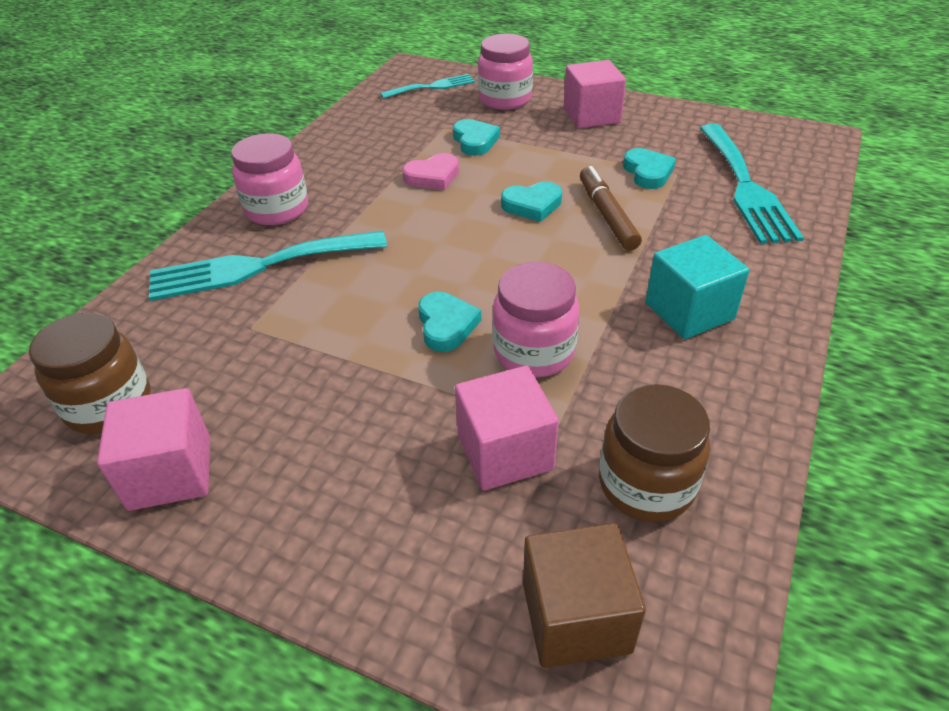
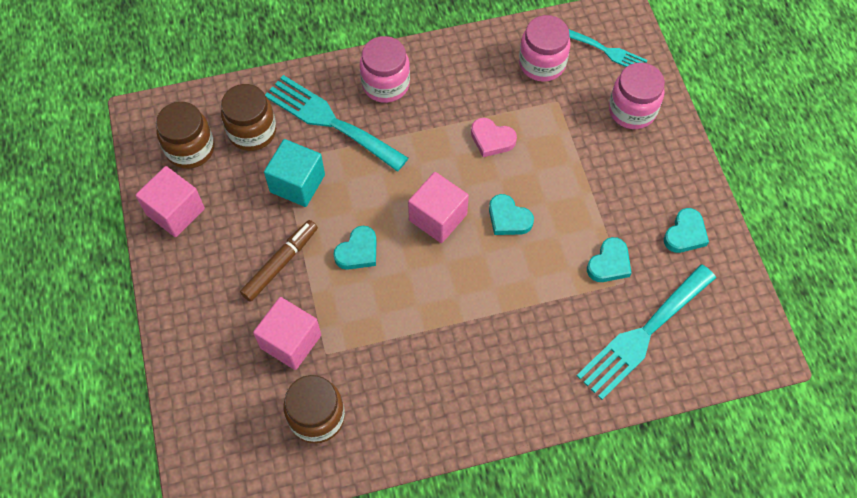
camera: 50 degrees right, 20 degrees up
(175, 334) = (252, 131): none -> brown jar
(475, 141) = (556, 132): turquoise heart -> turquoise heart (685, 234)
(534, 352) = (371, 309): pink jar -> pink jar (542, 64)
(576, 617) = (222, 428): brown cube -> none
(591, 116) = (659, 181): pink cube -> pink cube (438, 217)
(607, 215) = (534, 268): brown marker -> brown marker (280, 263)
(689, 311) = (469, 368): turquoise cube -> turquoise cube (297, 183)

